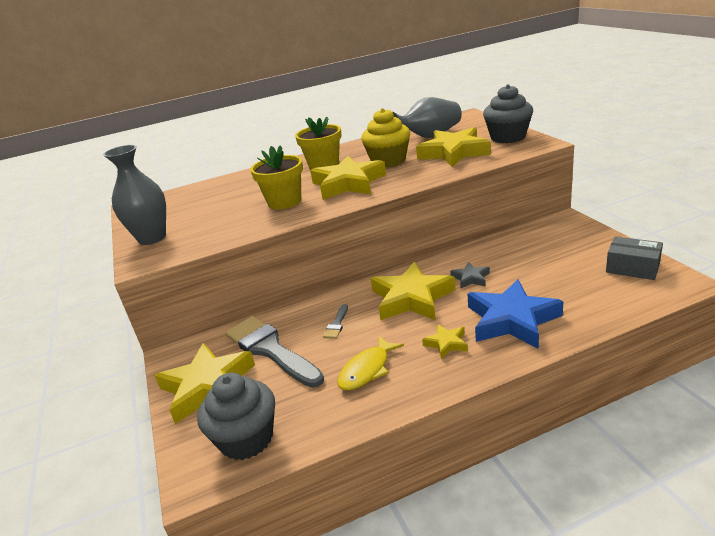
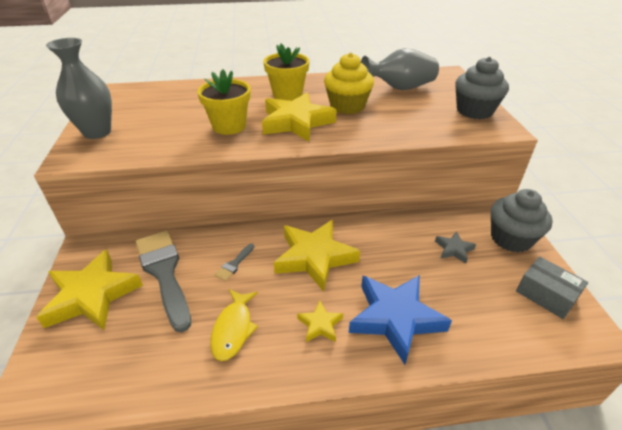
camera: 10 degrees right, 10 degrees up
(246, 439) = (90, 370): grey cupcake -> grey cupcake (511, 238)
(367, 370) = (233, 329): yellow fish -> yellow fish turned 45 degrees counterclockwise
(454, 152) = (412, 114): yellow star -> none
(470, 278) = (379, 252): grey star -> grey star (454, 249)

